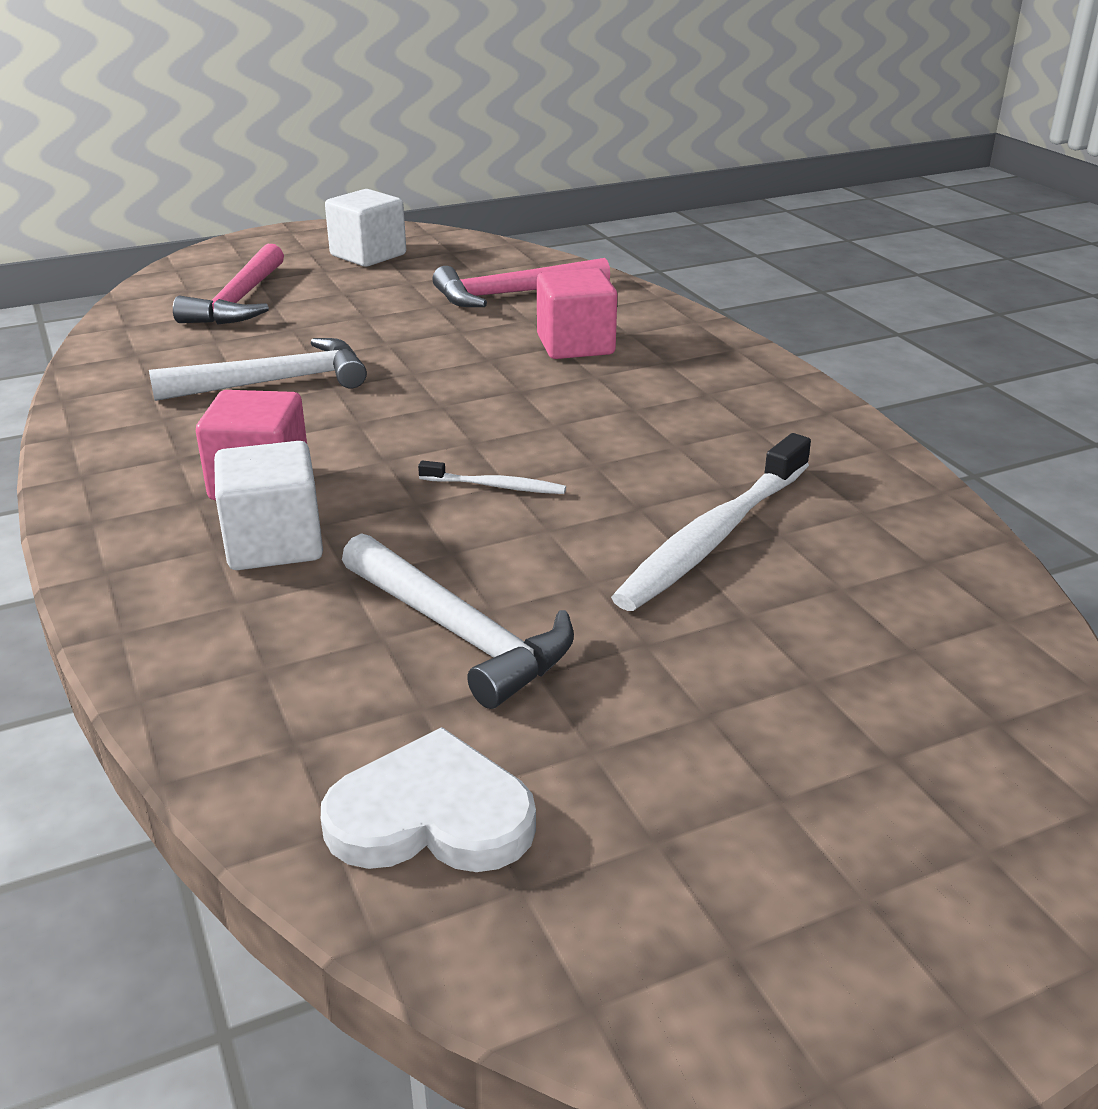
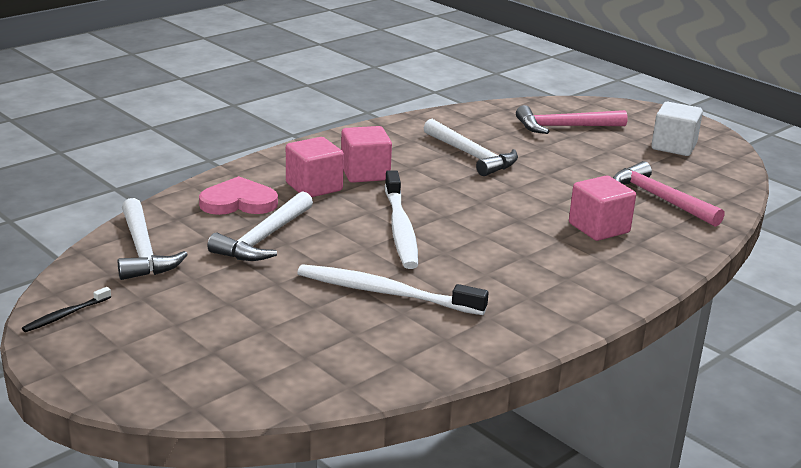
camera: 70 degrees right, 5 degrees down
(274, 544) = (314, 187): white cube -> pink cube
(275, 643) = (238, 202): none -> pink heart
(431, 815) = (143, 251): white heart -> white hammer
(495, 486) = (400, 228): white toothbrush -> white toothbrush, size x2.12
(710, 989) = (66, 315): none -> black toothbrush

